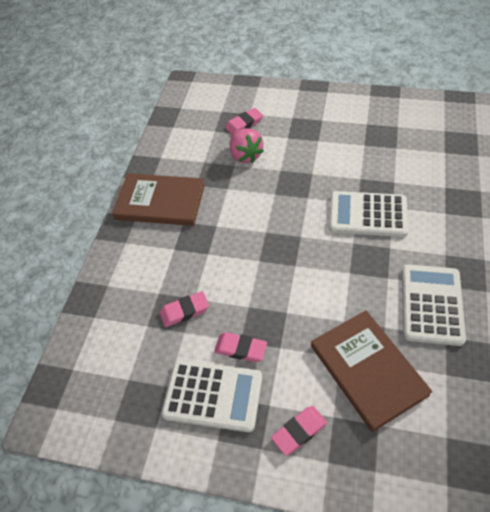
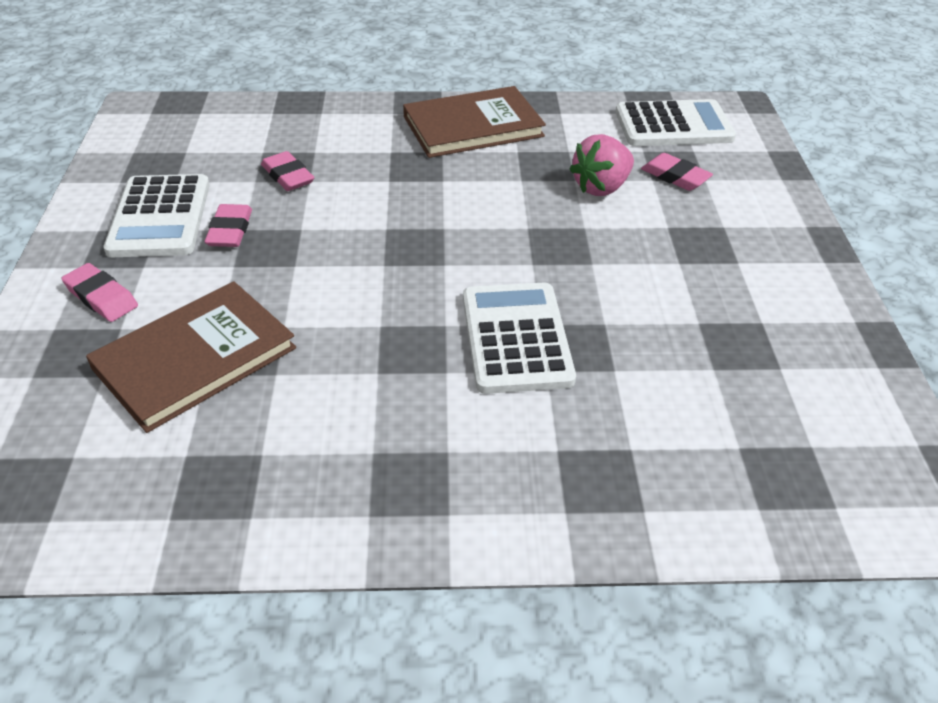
camera: 70 degrees right, 10 degrees down
(160, 202) = (473, 126): brown book -> brown book turned 75 degrees clockwise
(431, 304) = (327, 432): white calculator -> white calculator (673, 125)

